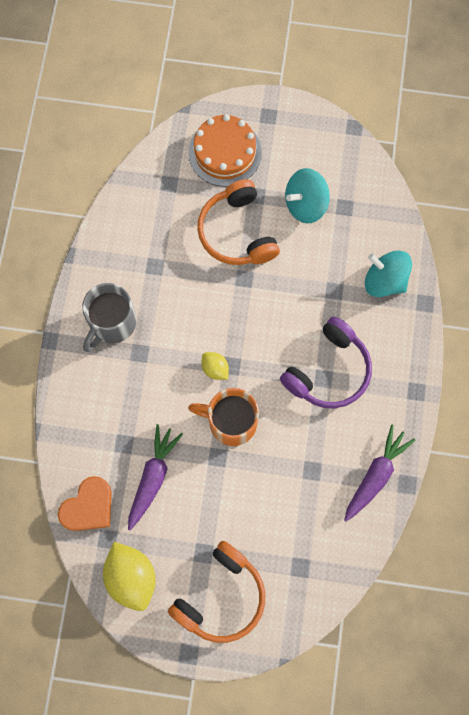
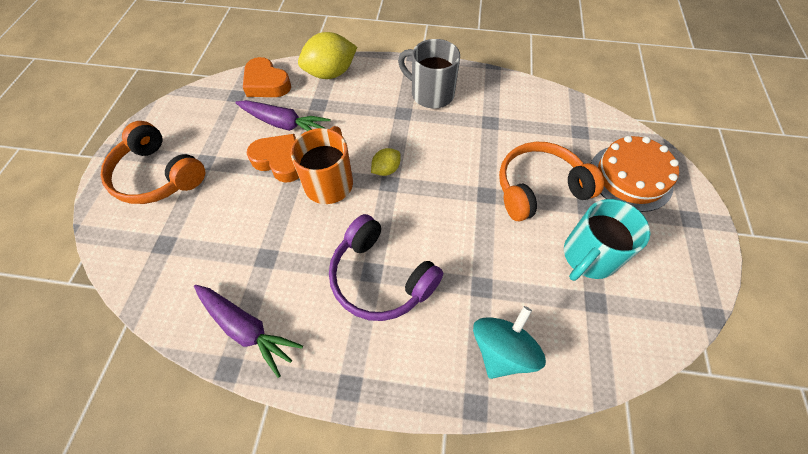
camera: 90 degrees right, 15 degrees down
(131, 577) = (198, 111): yellow lemon -> yellow lemon (330, 73)
(203, 474) = (280, 161): none -> orange heart
(305, 204) = (588, 256): turquoise spinning top -> turquoise mug

